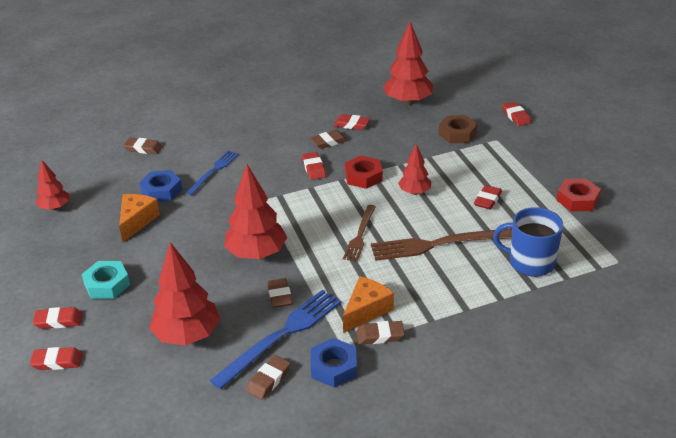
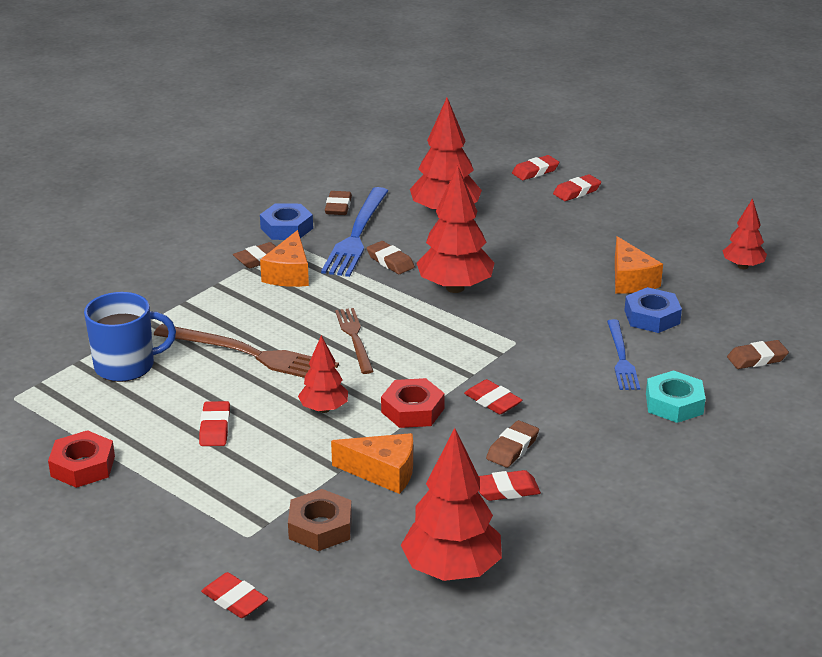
camera: 150 degrees right, 5 degrees down
(107, 284) = (574, 224): turquoise nut -> turquoise nut (674, 403)
(406, 149) = (383, 472): none -> orange cheese
(438, 244) = (251, 354): brown fork -> brown fork turned 60 degrees clockwise

